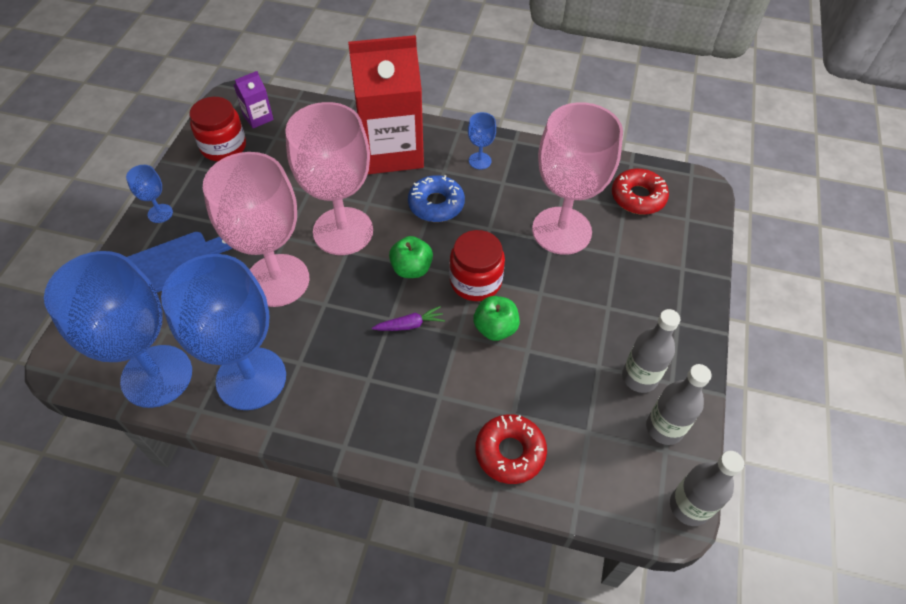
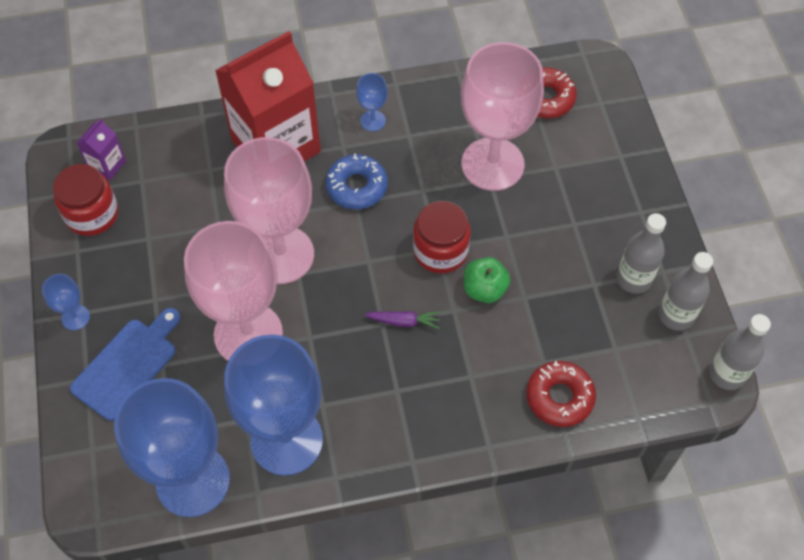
camera: 25 degrees left, 5 degrees up
(409, 325) = (404, 321): purple carrot -> purple carrot turned 45 degrees clockwise
(411, 268) = (372, 265): green apple -> none

